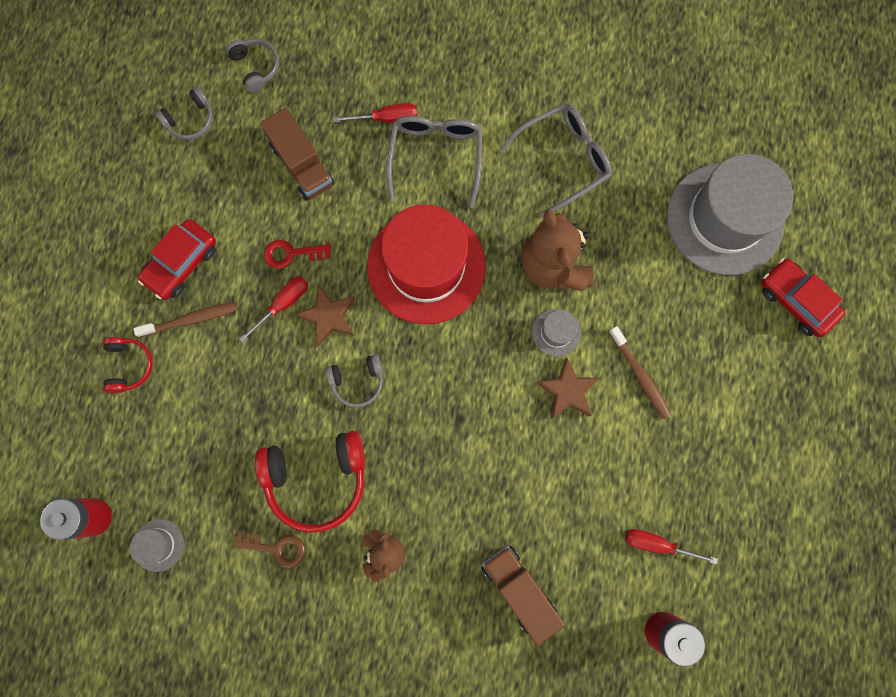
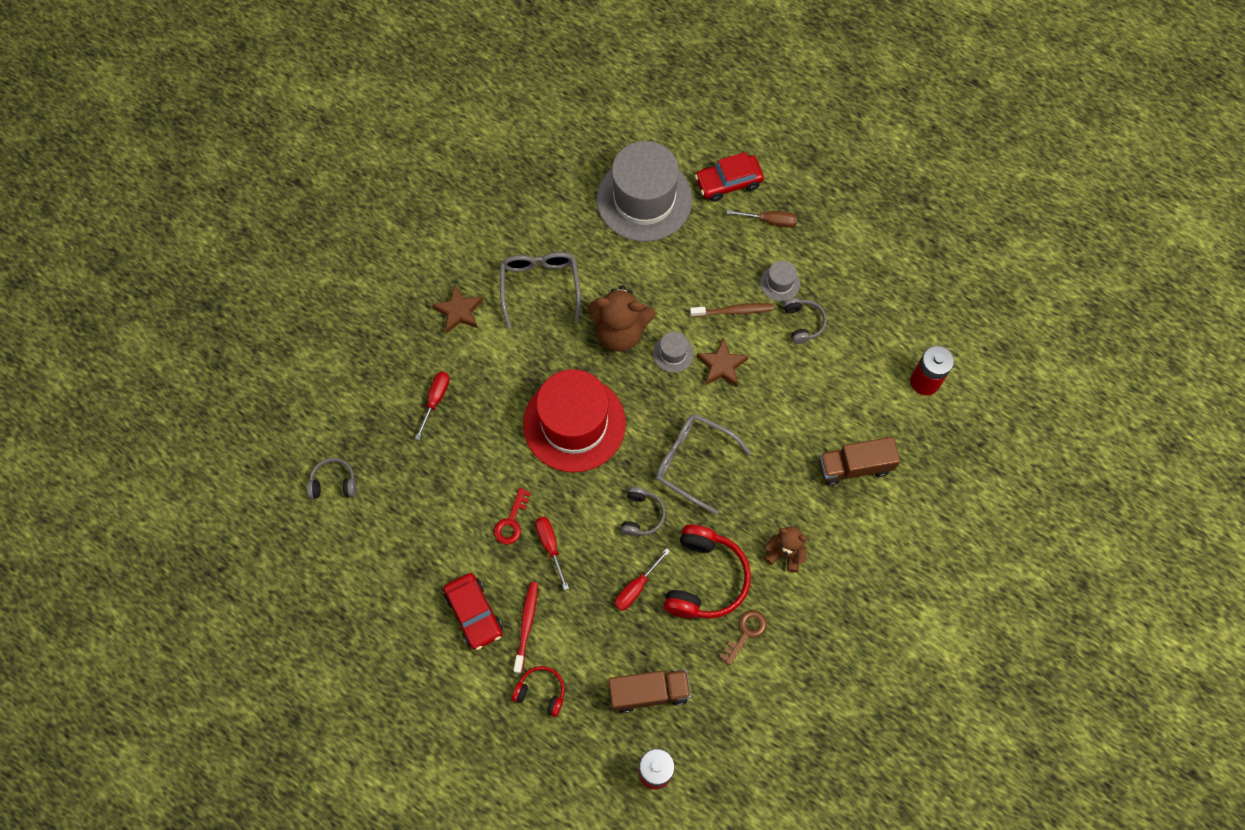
camera: 65 degrees left, 10 degrees down
(158, 545) = (702, 727): grey hat -> grey hat (780, 283)
(190, 120) = (351, 555): grey headphones -> grey headphones (803, 323)
(191, 319) = (526, 625): brown toothbrush -> red toothbrush
(302, 165) = (439, 482): brown truck -> brown truck (649, 692)
(328, 316) = (578, 515): brown star -> brown star (459, 311)
(436, 156) = (487, 377): grey glasses -> grey glasses (692, 461)
(657, 544) = (862, 357): red screwdriver -> red screwdriver (636, 588)
(773, 368) = (770, 221): none -> brown screwdriver

